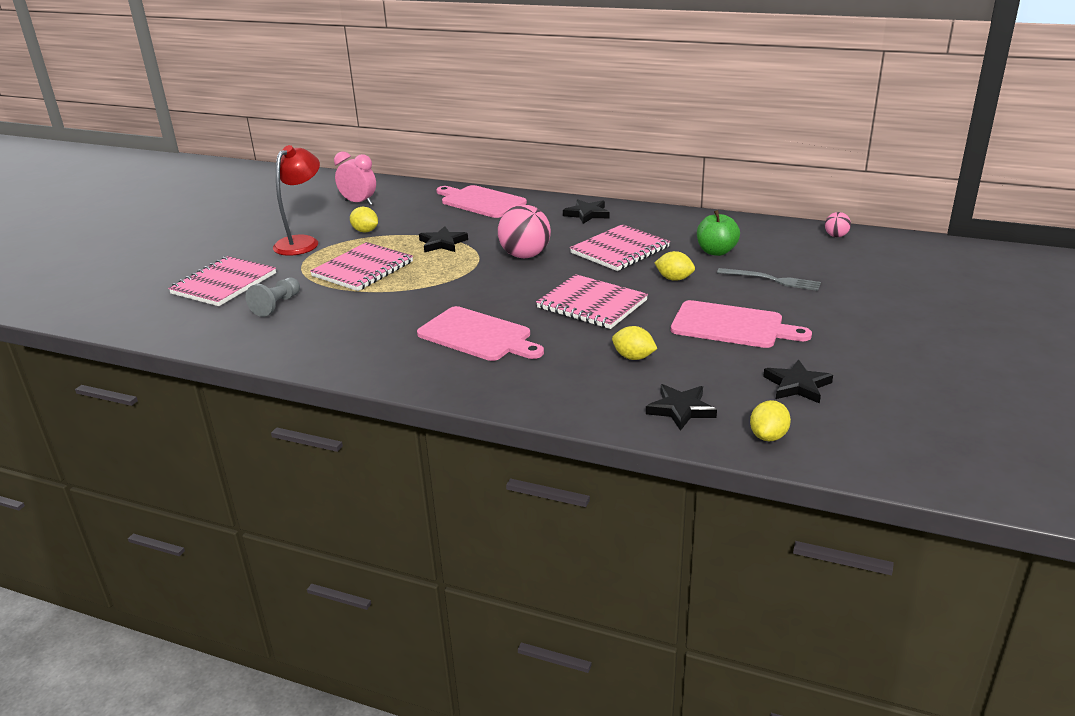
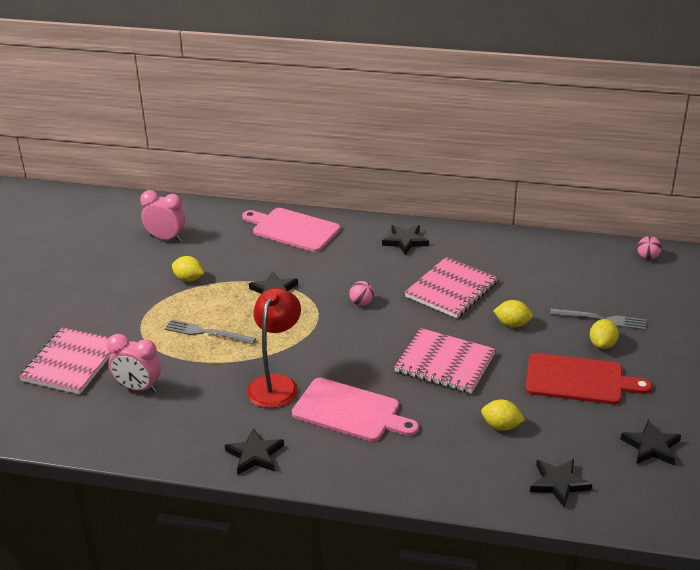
camera: 10 degrees left, 5 degrees up
(277, 305) = (138, 388): grey pawn -> pink clock
(302, 242) = (129, 299): red lamp -> red lamp (276, 384)
(363, 269) = (206, 333): pink notebook -> grey fork
(365, 363) = (255, 455): none -> black star
(525, 255) = (361, 303): pink ball -> pink ball, size x0.48
(716, 251) = (542, 285): green apple -> none
(732, 326) = (579, 380): pink cutting board -> red cutting board
(768, 436) = (639, 506): yellow lemon -> yellow lemon (602, 344)

